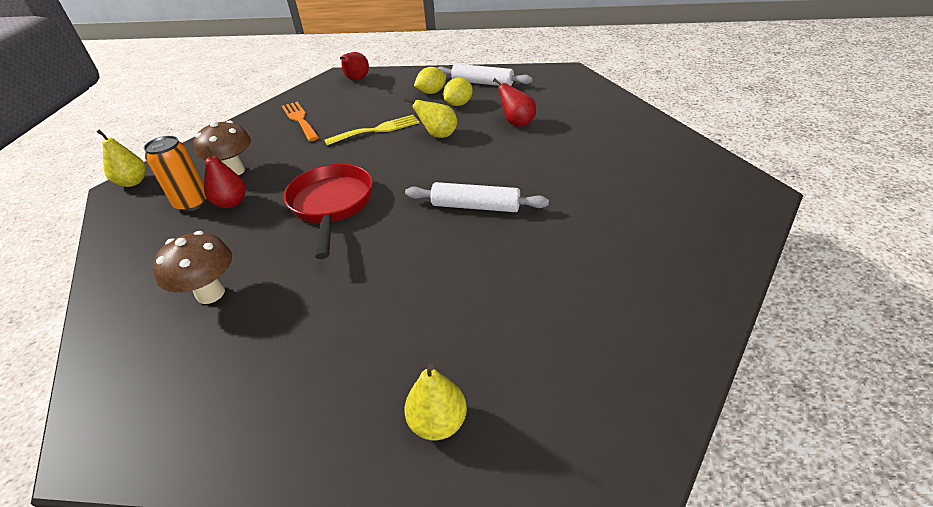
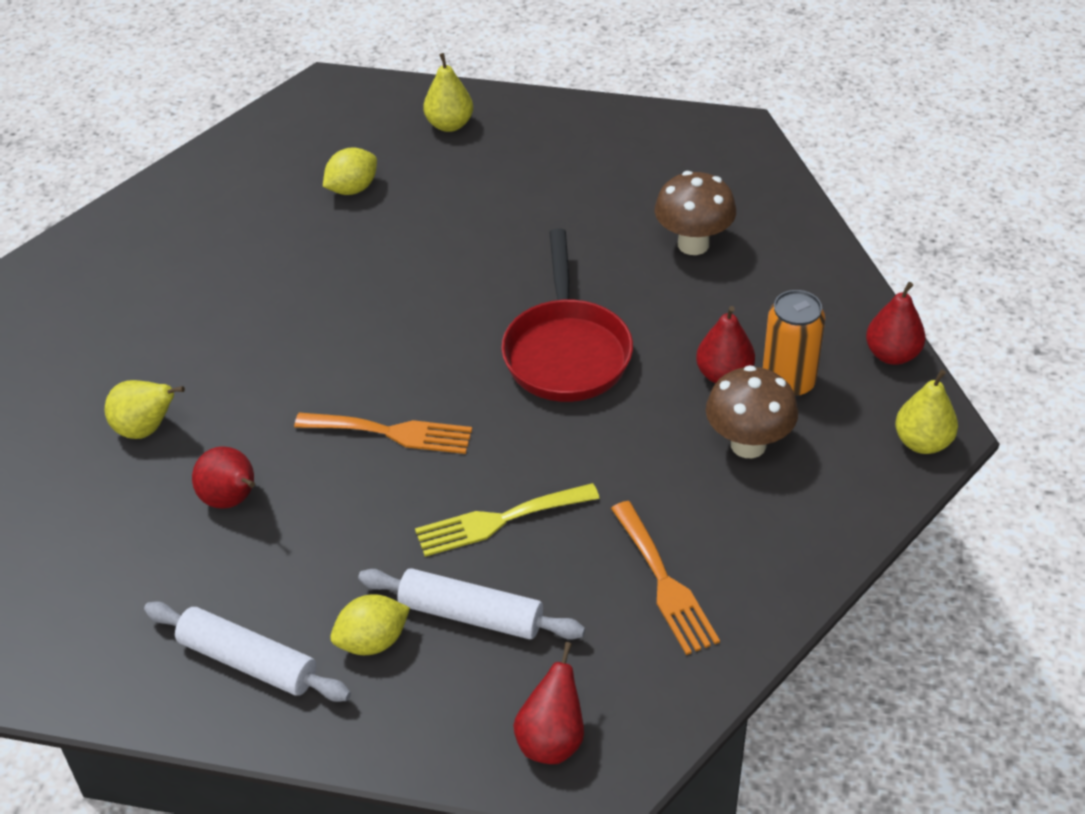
camera: 175 degrees left, 5 degrees up
(111, 226) = (892, 354): none -> red pear
(438, 135) = (384, 486): yellow pear -> yellow pear (146, 429)
(439, 156) = (392, 432): none -> orange fork
(459, 104) = (323, 582): yellow lemon -> yellow lemon (352, 189)
(475, 206) = (361, 325): white rolling pin -> white rolling pin (471, 614)

